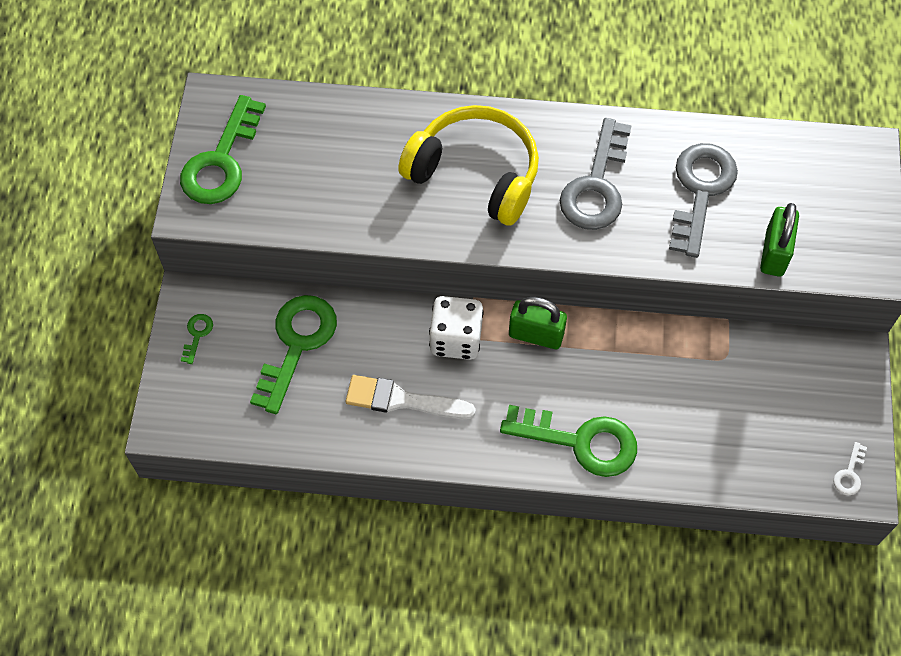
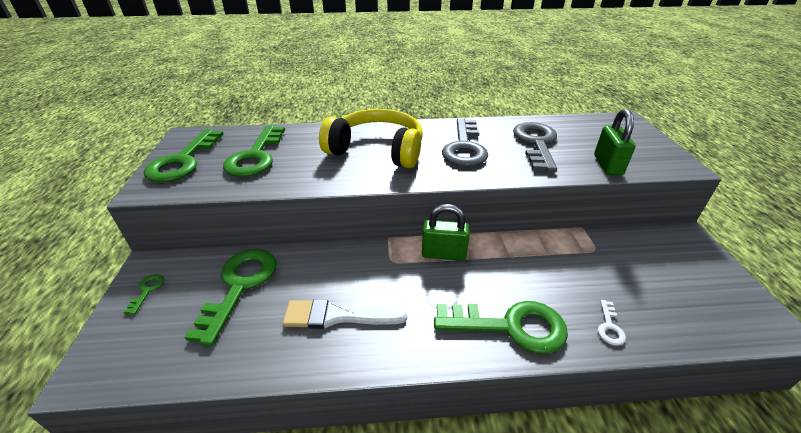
camera: 10 degrees left, 25 degrees down
(313, 164) = (256, 156): none -> green key
(456, 339) = (379, 264): white dice -> none
(849, 473) = (754, 317): white key -> white key (609, 326)

